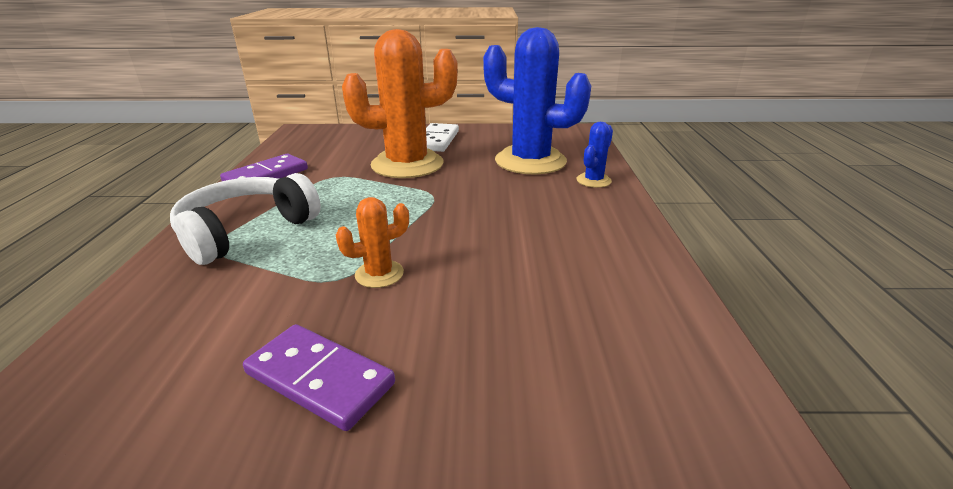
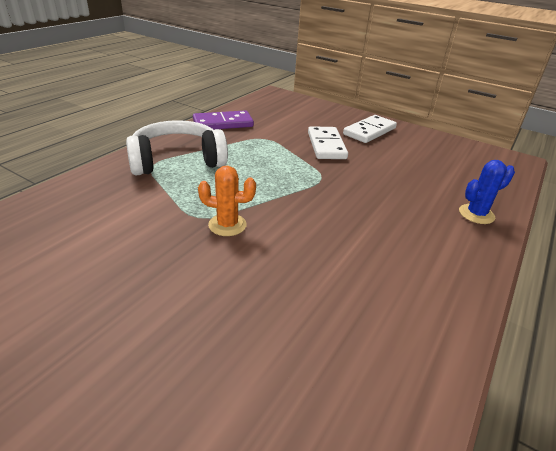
camera: 30 degrees right, 5 degrees up
(319, 379) = (130, 279): purple domino -> none
(407, 164) = (326, 145): orange cactus -> white domino
(530, 161) = (433, 175): blue cactus -> none

